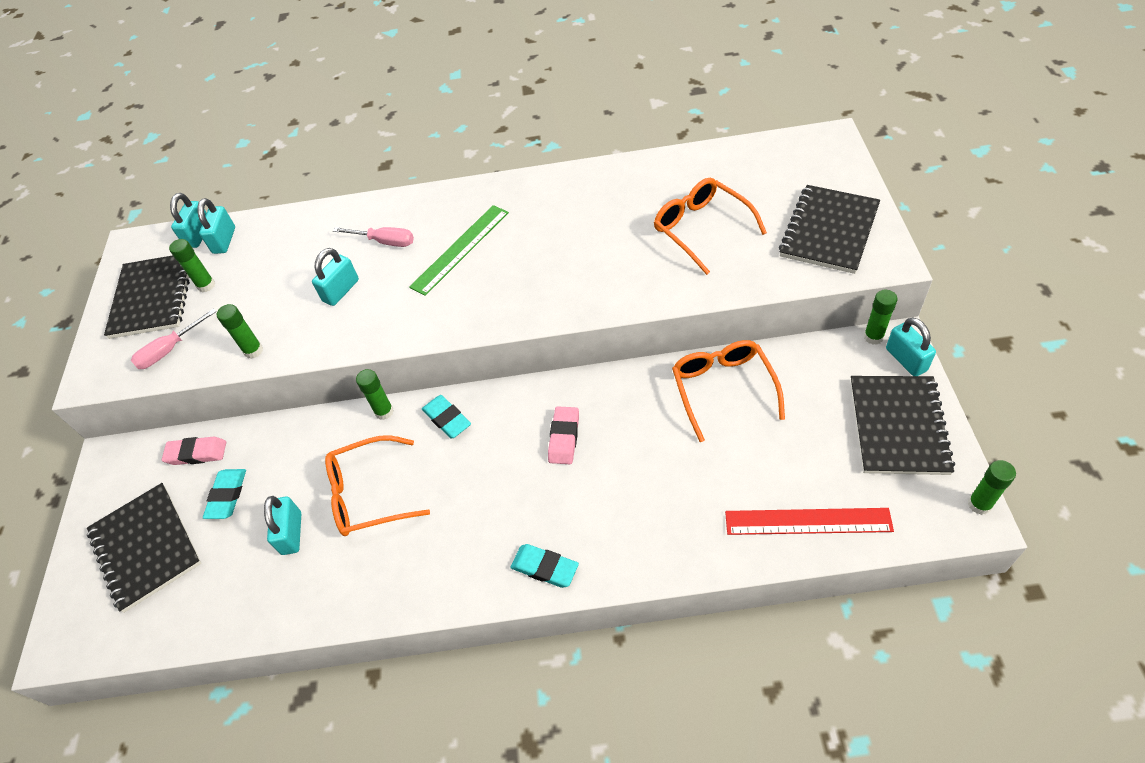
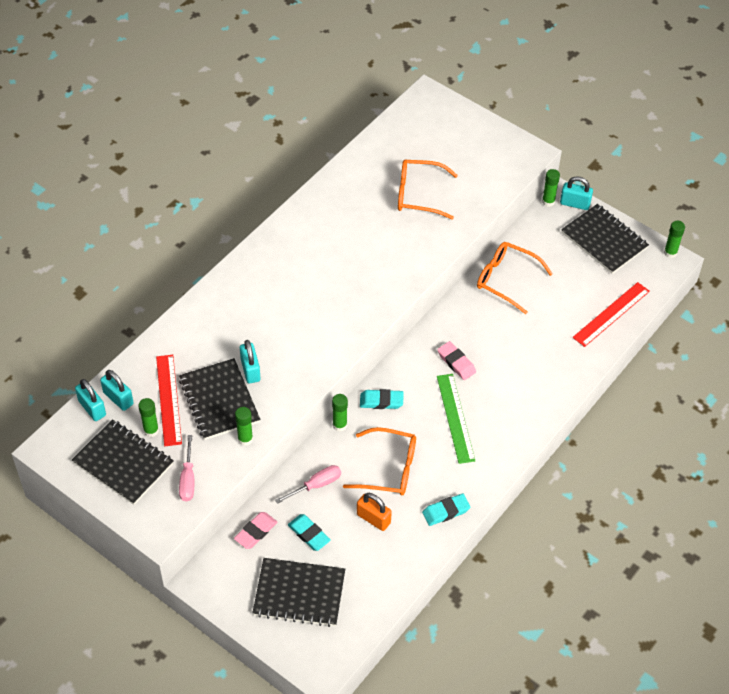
camera: 55 degrees left, 0 degrees up
(252, 269) = (168, 399): none -> red ruler
(292, 533) = (373, 518): turquoise padlock -> orange padlock
(368, 494) = (389, 469): orange glasses -> orange glasses turned 105 degrees counterclockwise
(385, 242) = (236, 324): pink screwdriver -> pink screwdriver (316, 485)
(460, 249) = (292, 297): green ruler -> green ruler (455, 418)
(545, 568) = (521, 427): turquoise eraser -> turquoise eraser (446, 511)
(829, 231) = (486, 154): black notebook -> black notebook (219, 400)

